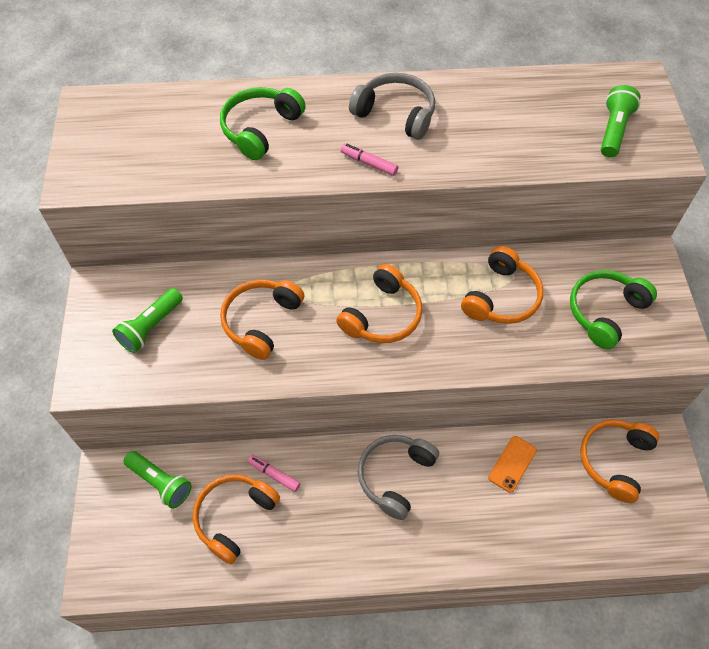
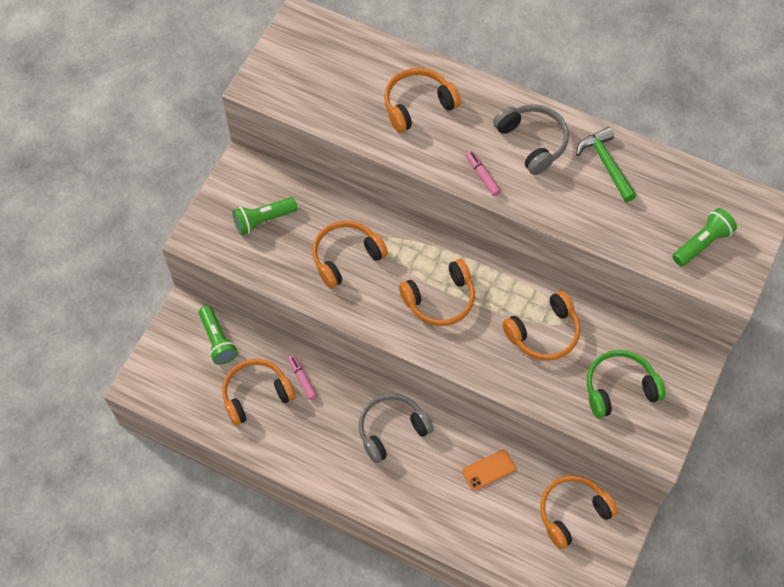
camera: 30 degrees right, 5 degrees up
(260, 129) = (418, 105): green headphones -> orange headphones
(477, 103) = (606, 164): none -> green hammer

